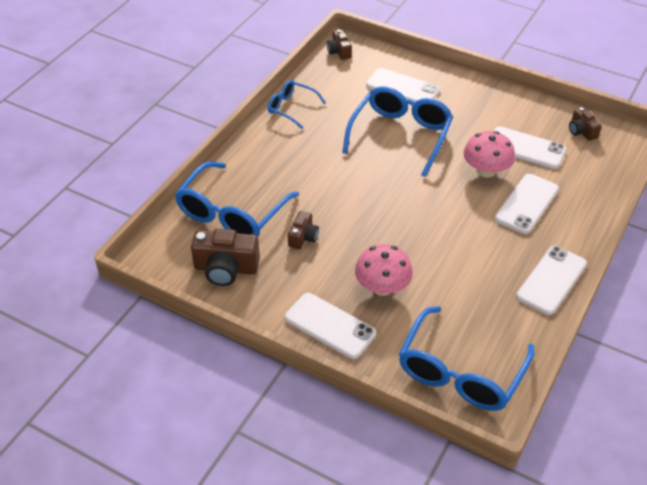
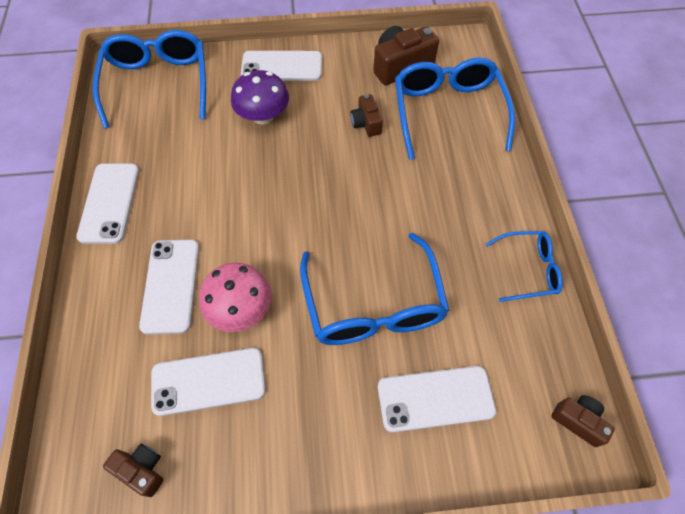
camera: 145 degrees right, 15 degrees up
(382, 287) = (263, 116): pink mushroom -> purple mushroom

